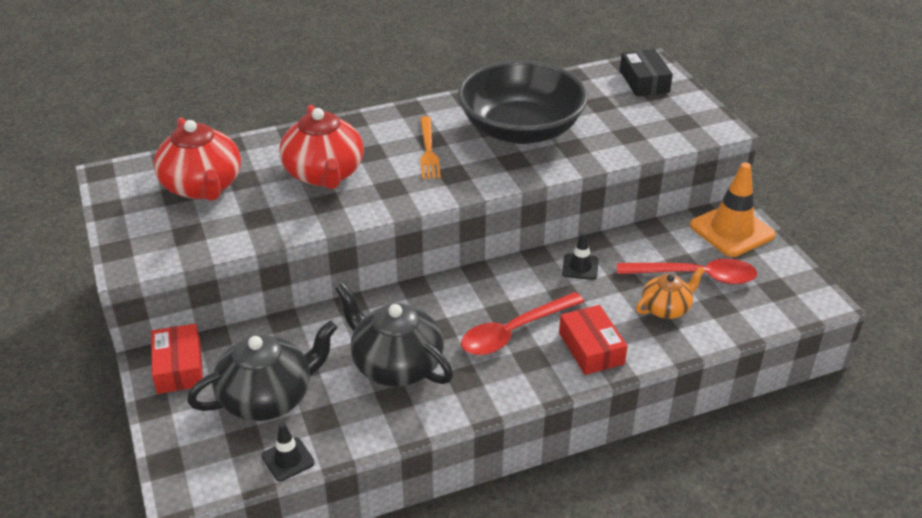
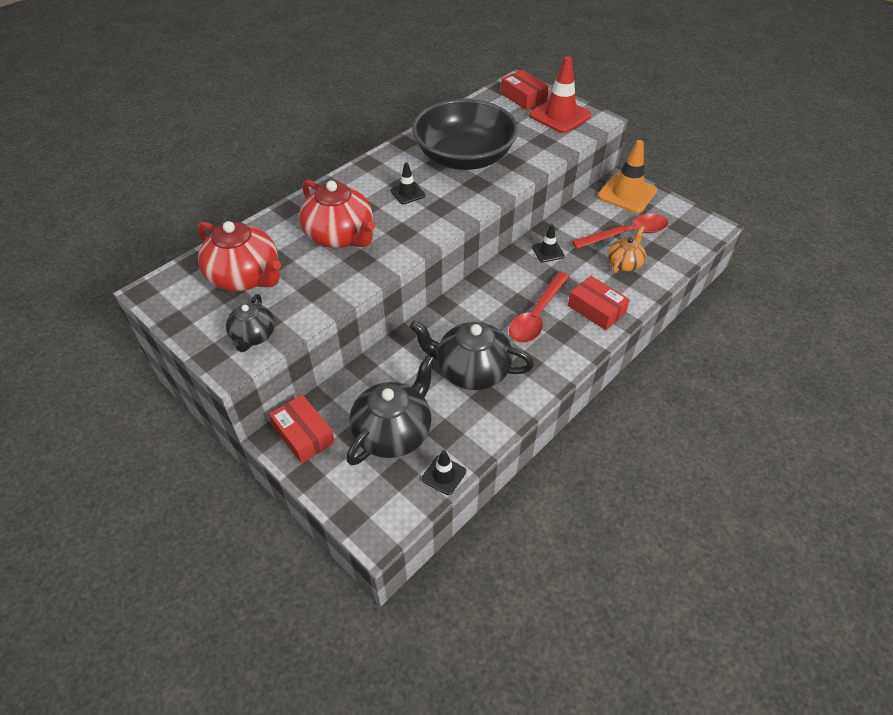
camera: 25 degrees left, 10 degrees up
(168, 244) = (253, 336): none -> black teapot
(428, 150) = (407, 193): orange fork -> black traffic cone
(644, 81) = (523, 97): black box -> red box
(673, 112) = (560, 115): none -> red traffic cone

